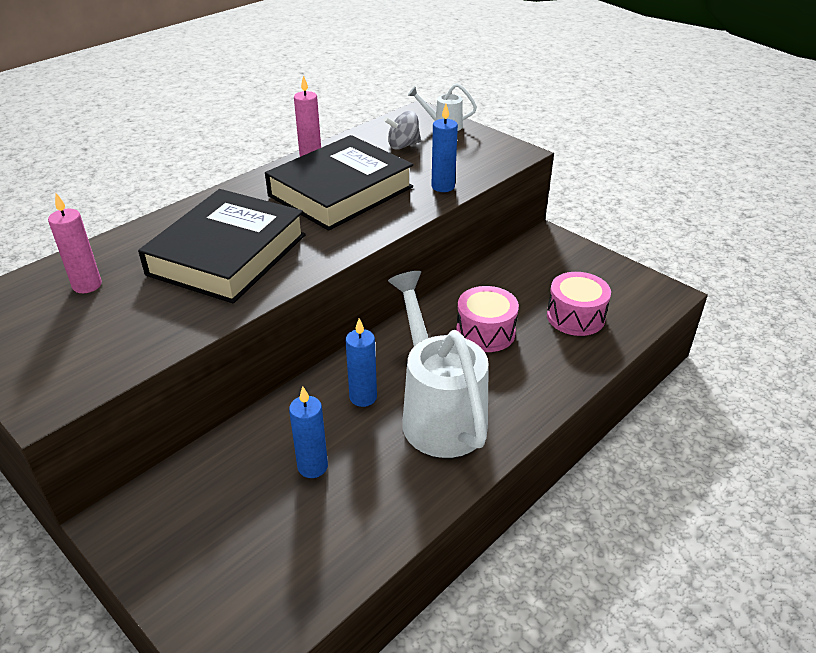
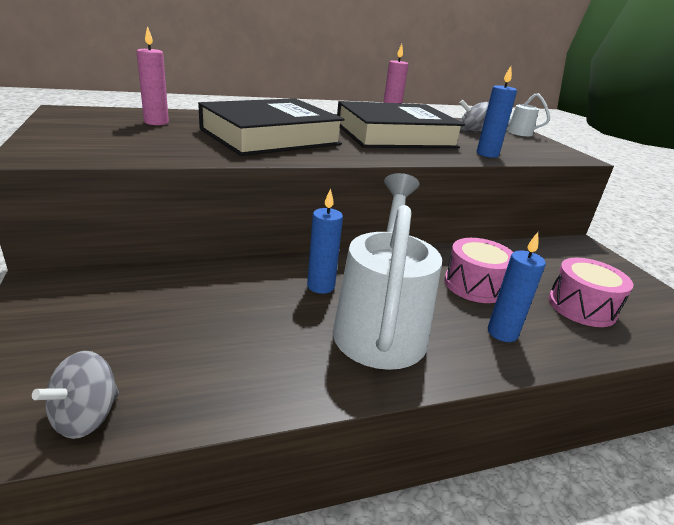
camera: 25 degrees right, 10 degrees down
(290, 605) = (86, 417): none -> grey spinning top
(312, 467) = (228, 315): blue candle -> blue candle (502, 333)

